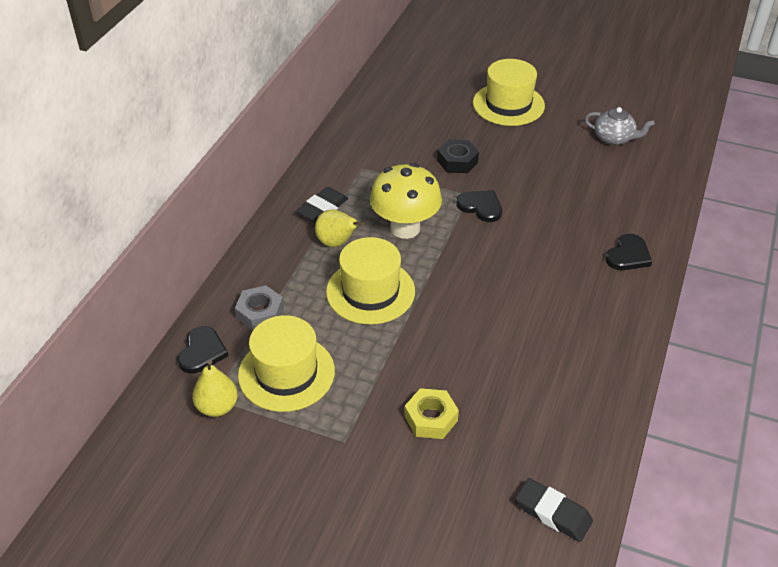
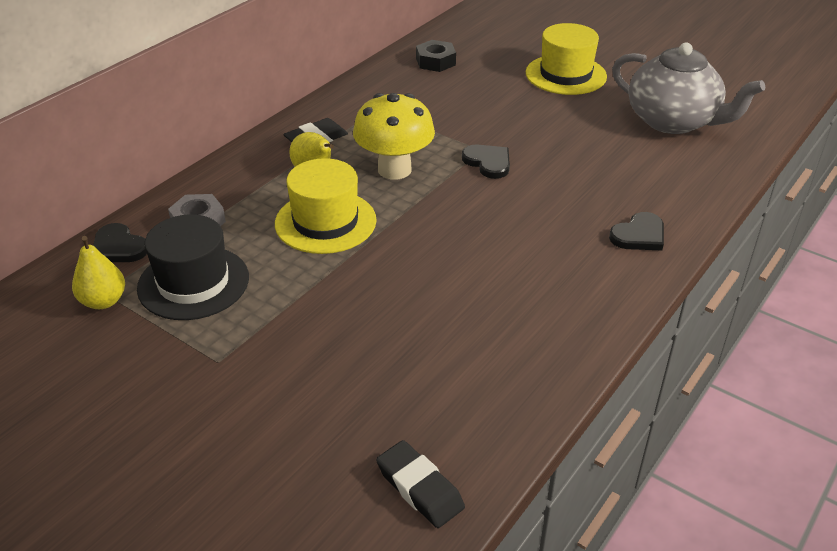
camera: 15 degrees right, 5 degrees down
(202, 352) = (118, 247): black heart -> black heart turned 105 degrees clockwise
(286, 373) = (193, 282): yellow hat -> black hat
(431, 418) = (326, 357): yellow nut -> none
(457, 161) = (483, 118): black nut -> black nut (435, 62)
(614, 138) = (673, 121): grey teapot -> grey teapot, size x1.93

